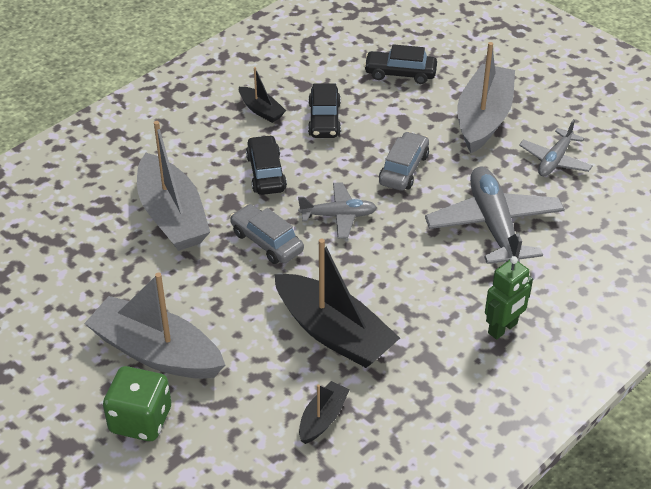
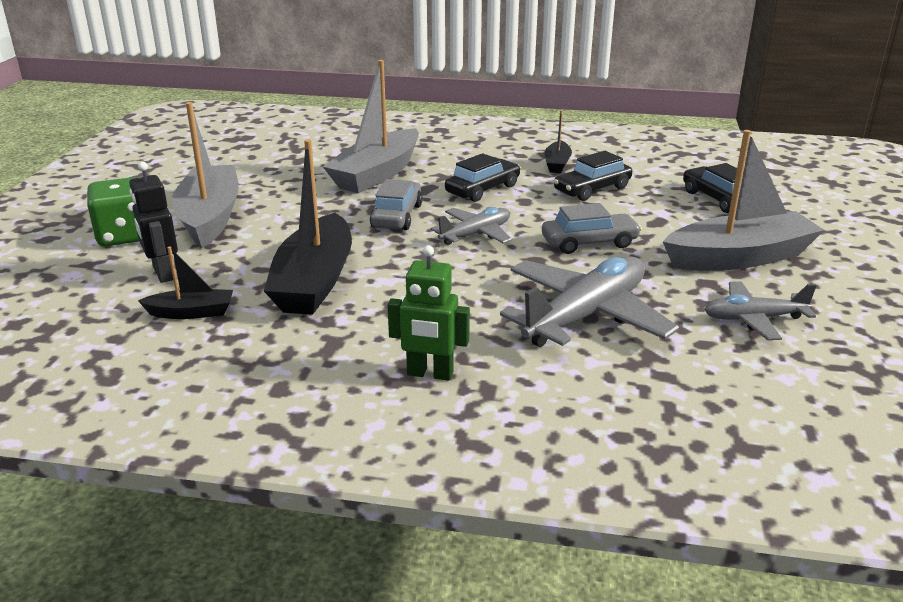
camera: 55 degrees right, 15 degrees down
(240, 416) = (163, 274): none -> black robot
(338, 216) = (475, 234): grey plane -> grey plane turned 90 degrees counterclockwise

